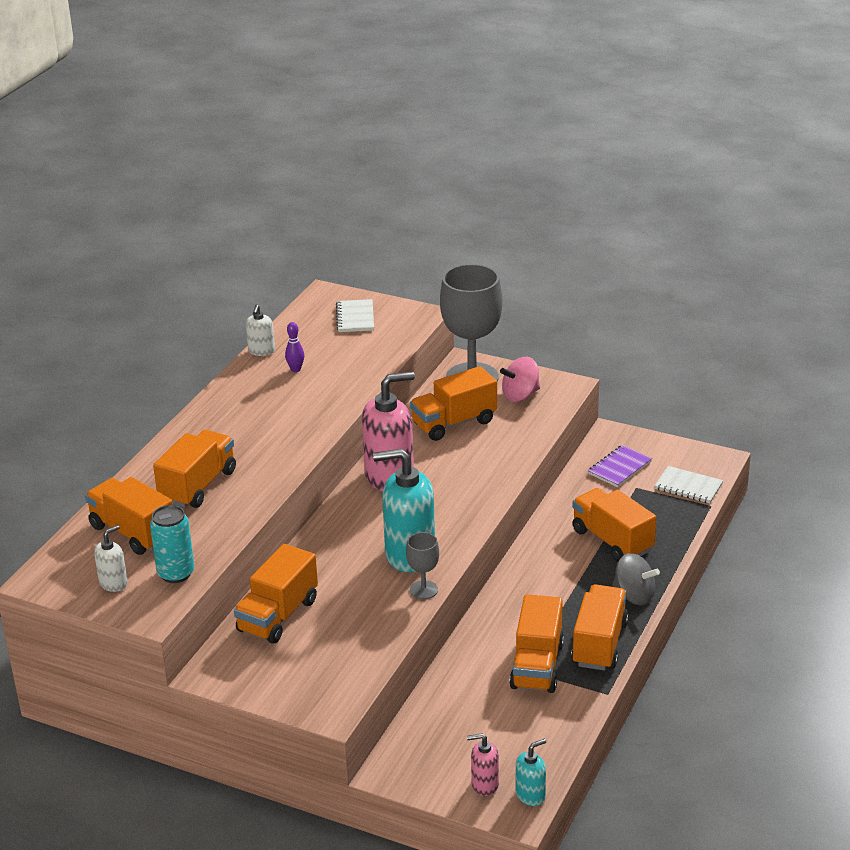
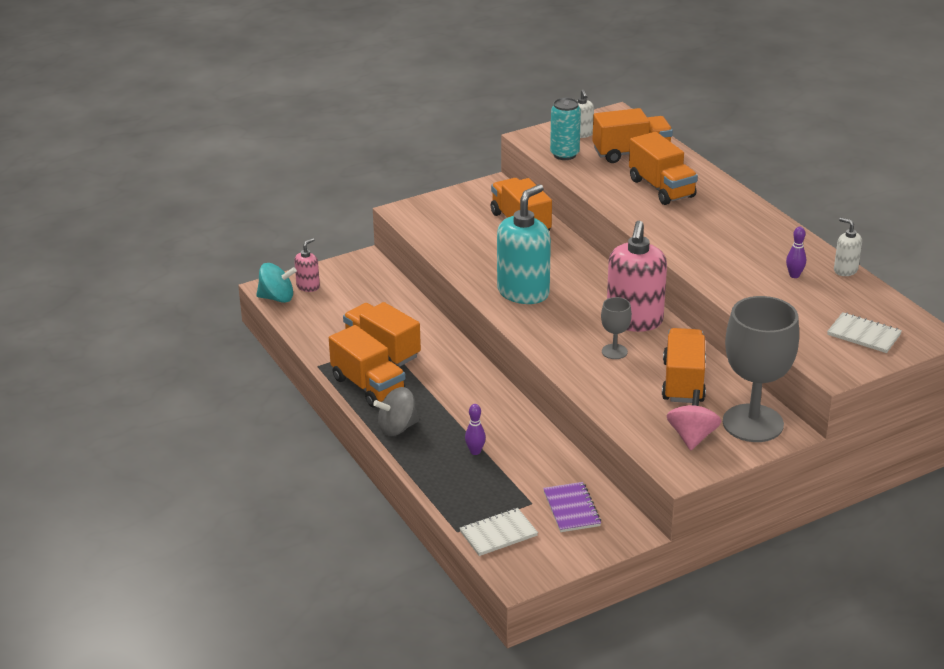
camera: 125 degrees right, 0 degrees up
(423, 590) = (476, 283): grey goblet -> grey goblet (614, 351)
(530, 795) = (277, 298): turquoise soap dispenser -> turquoise spinning top
(612, 540) = (475, 451): orange truck -> purple bowling pin

